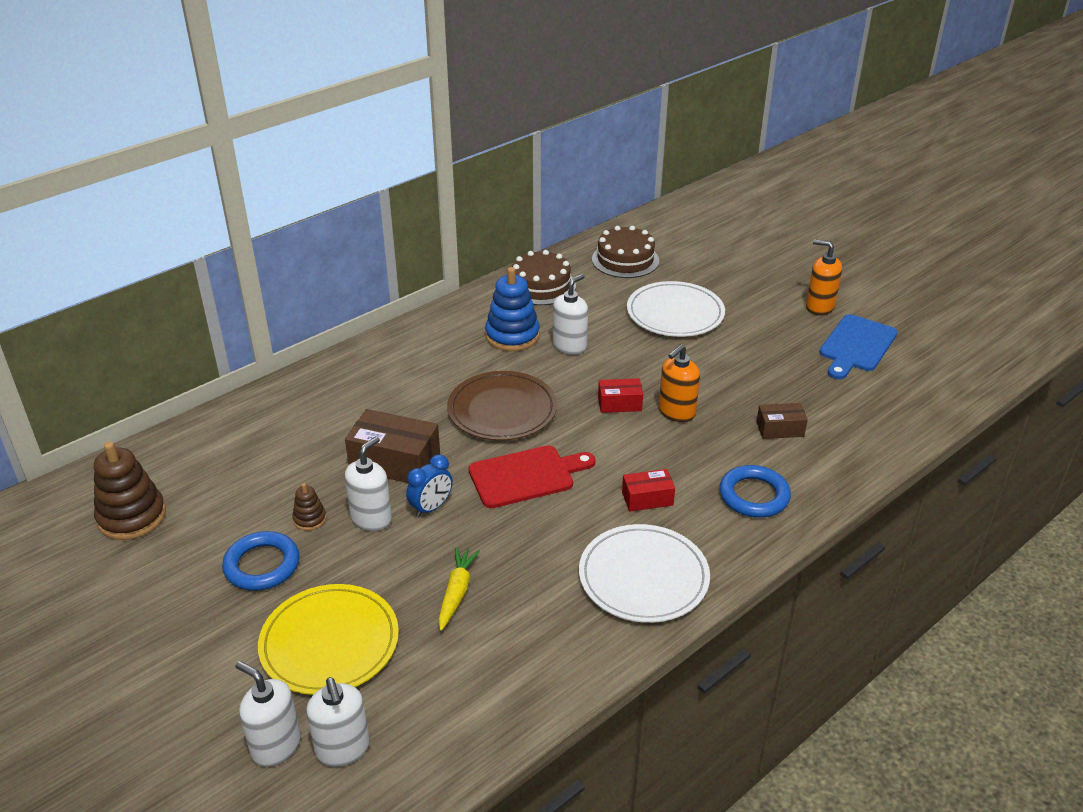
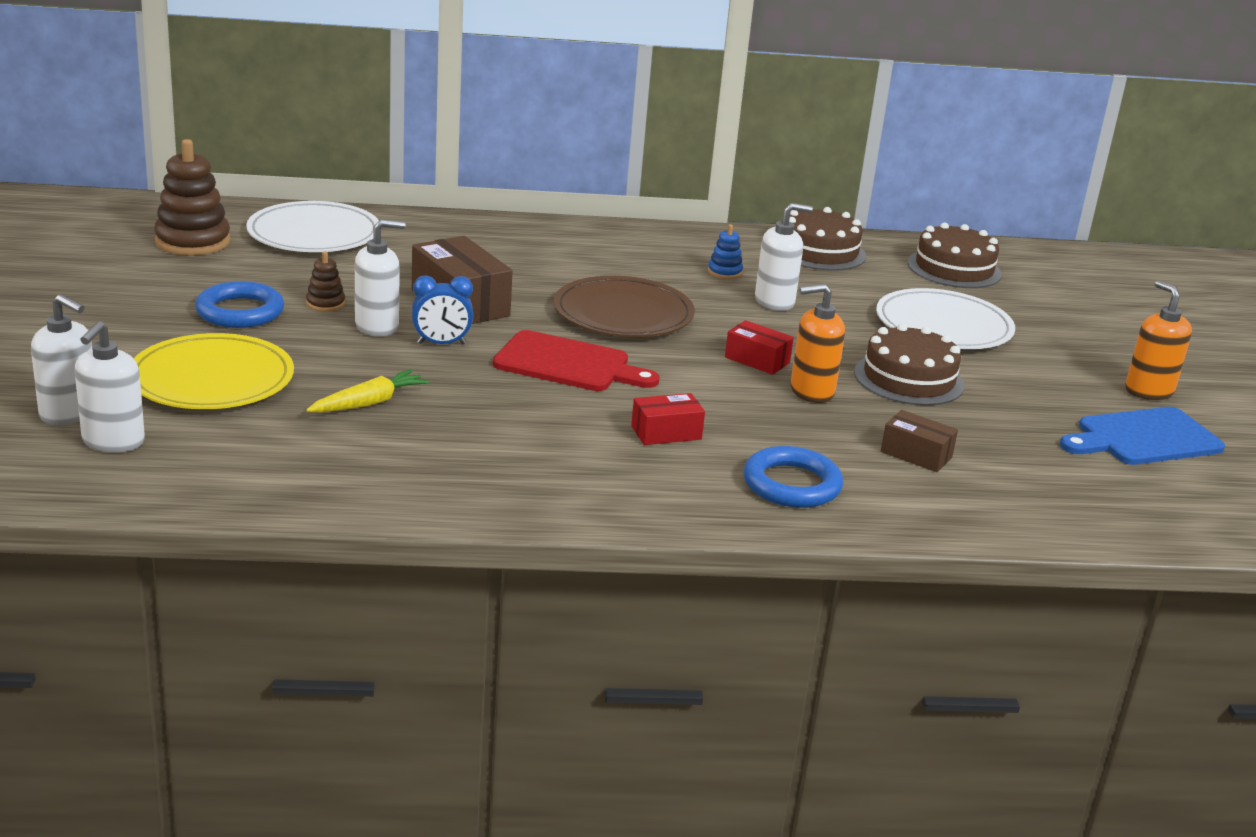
camera: 35 degrees right, 10 degrees down
(276, 746) = (69, 413): white soap dispenser -> white soap dispenser turned 135 degrees clockwise
(512, 336) = (724, 272): blue stacking toy -> blue stacking toy, size x0.49
(643, 577) = (563, 479): white plate -> white plate (314, 234)
(647, 498) = (666, 433): red box -> red box turned 45 degrees counterclockwise
(708, 369) = (908, 379): none -> brown cake

